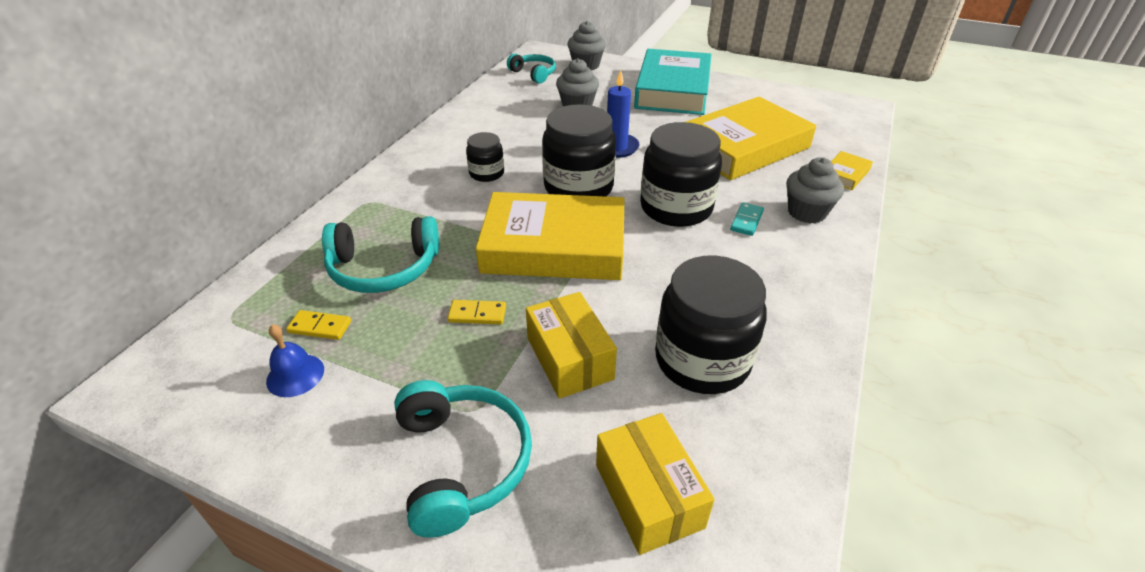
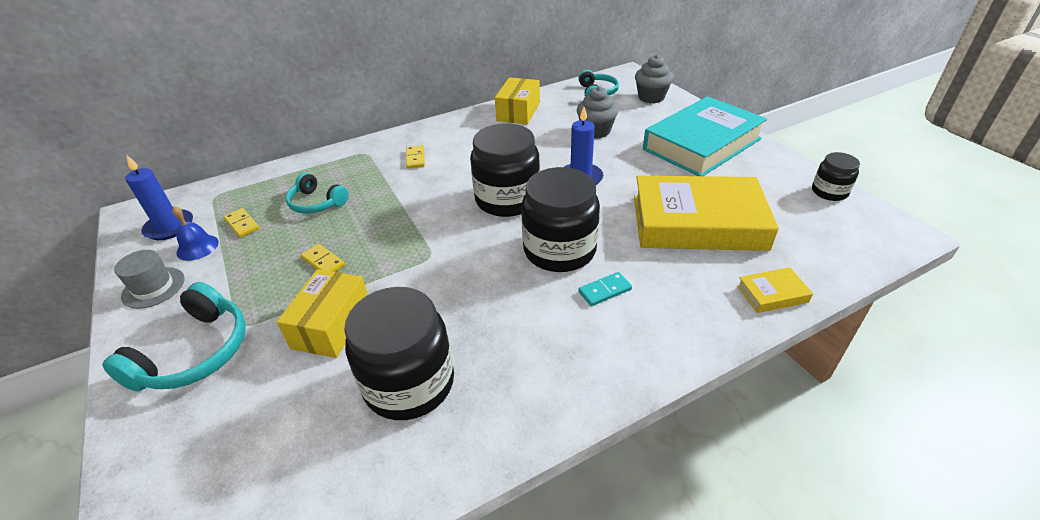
camera: 40 degrees right, 0 degrees up
(215, 376) = (169, 227): none -> blue candle
(301, 440) = (153, 287): none -> grey hat
(384, 268) = (316, 203): turquoise headphones -> turquoise headphones, size x0.65
(435, 186) = (415, 158): none -> yellow domino
(486, 173) = (459, 162): black jar -> black jar (829, 192)
(554, 246) = (429, 238): yellow book -> none
(648, 495) = (247, 452): yellow box -> yellow box (518, 112)
(806, 212) = (674, 311): grey cupcake -> none

